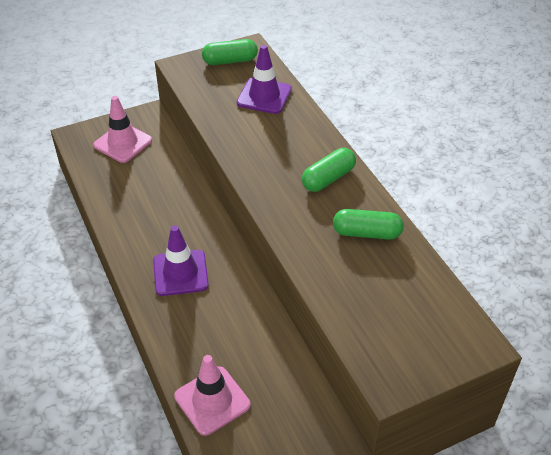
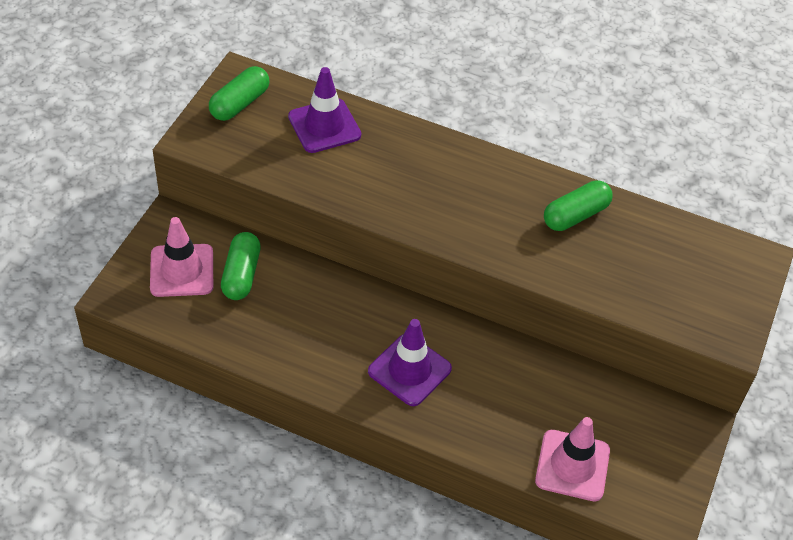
camera: 45 degrees left, 5 degrees up
(328, 178) = (485, 181): green capsule -> green capsule (241, 274)

